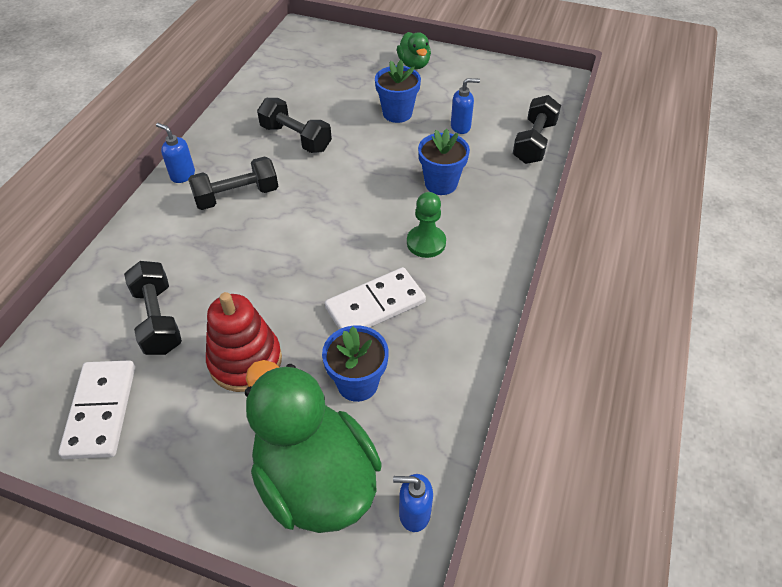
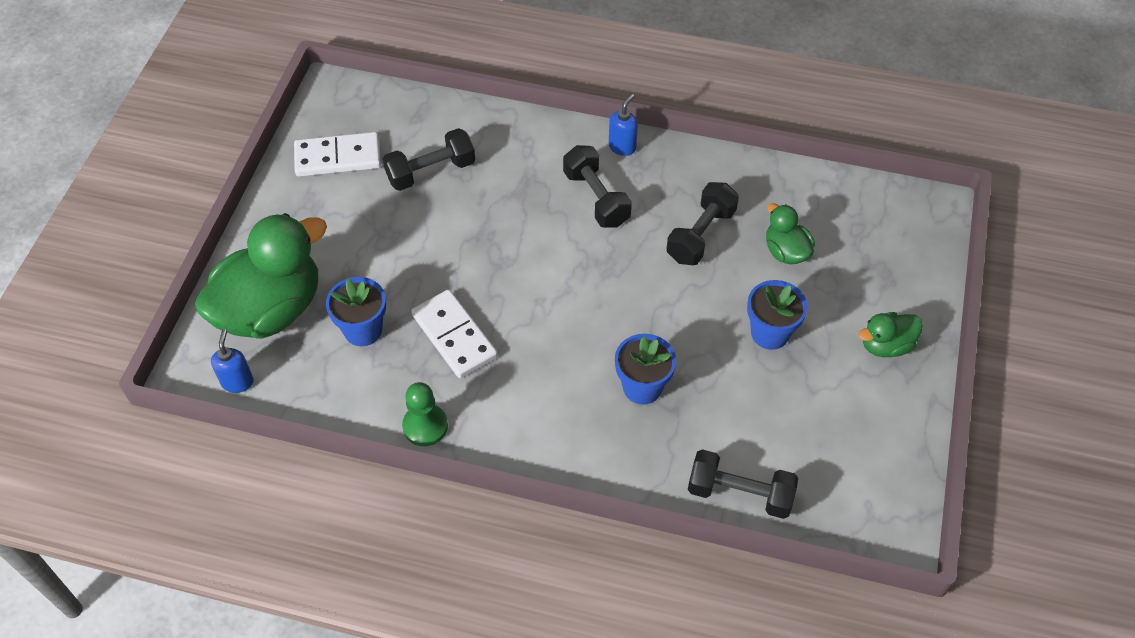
camera: 85 degrees right, 5 degrees up
(245, 361) = (387, 243): red stacking toy -> none
(323, 97) = (786, 251): none -> green duck
(426, 243) = (544, 376): green pawn -> green pawn (425, 426)
(461, 127) = (756, 406): blue soap dispenser -> none

